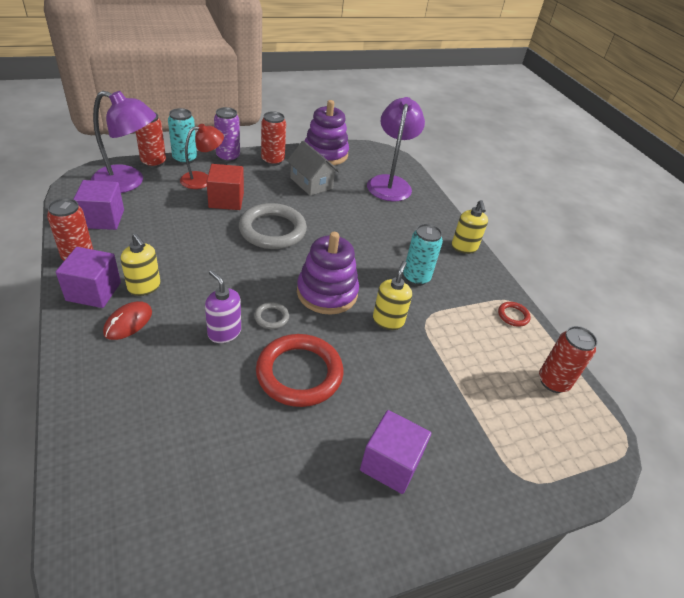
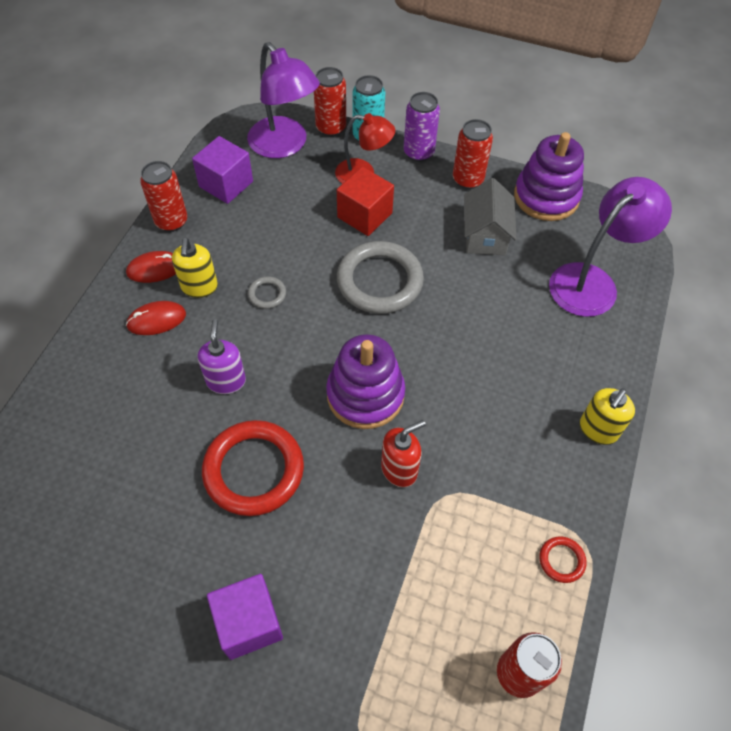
camera: 45 degrees right, 15 degrees up
(93, 291) = (155, 269): purple cube -> red mouse
(271, 317) = (283, 390): grey ring -> grey ring (267, 294)
(388, 320) = (399, 469): yellow soap dispenser -> red soap dispenser
(416, 278) = (488, 435): turquoise can -> none

